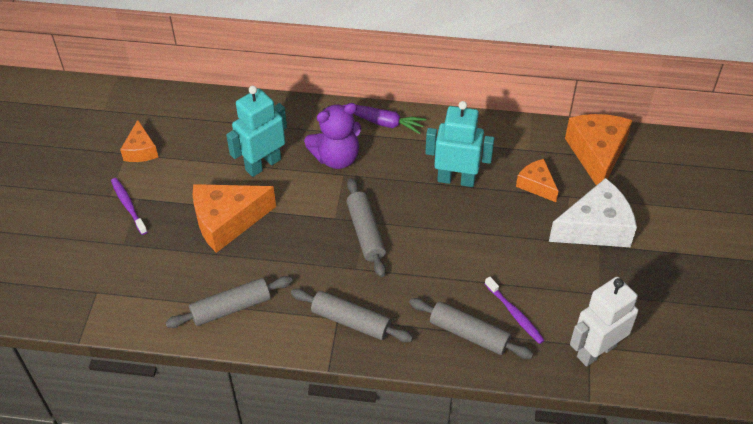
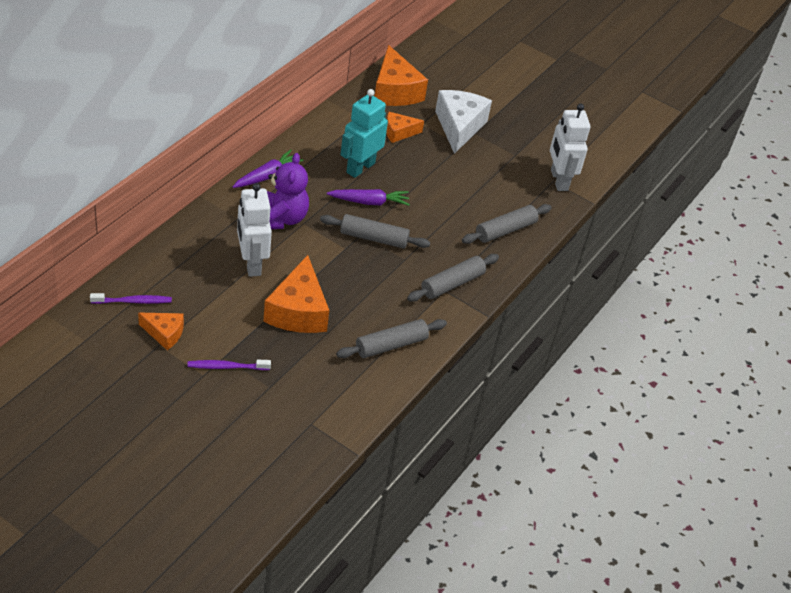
camera: 70 degrees left, 5 degrees down
(231, 308) = (391, 345): grey rolling pin -> grey rolling pin turned 60 degrees clockwise
(263, 164) = (251, 263): turquoise robot -> white robot
(413, 207) = (369, 202): none -> purple carrot
(515, 314) = (504, 201): purple toothbrush -> purple toothbrush (133, 301)
(597, 154) = (394, 91): orange cheese -> orange cheese turned 135 degrees counterclockwise

